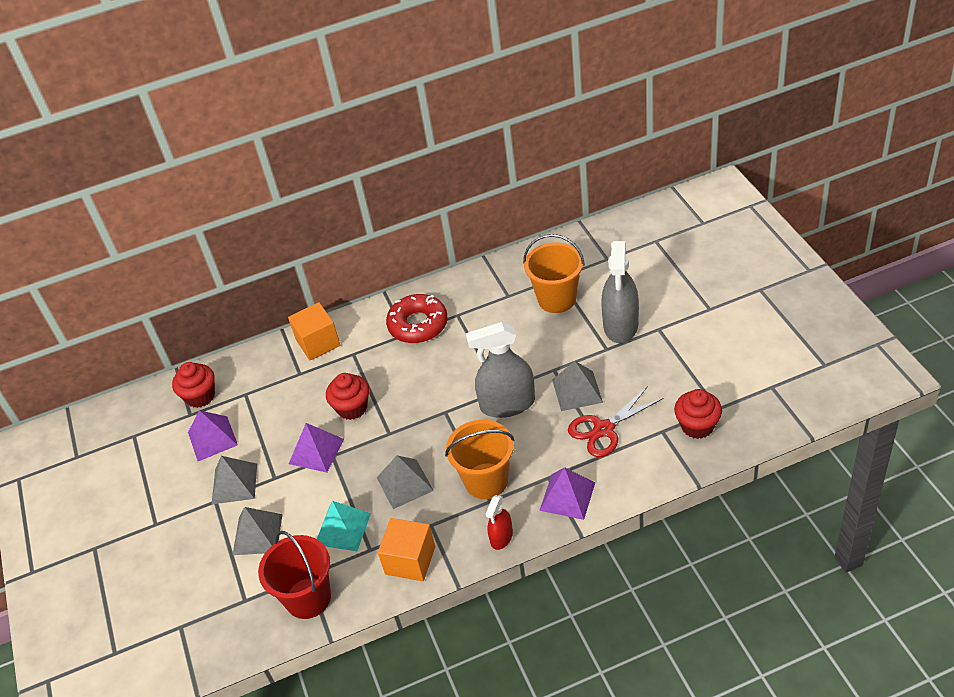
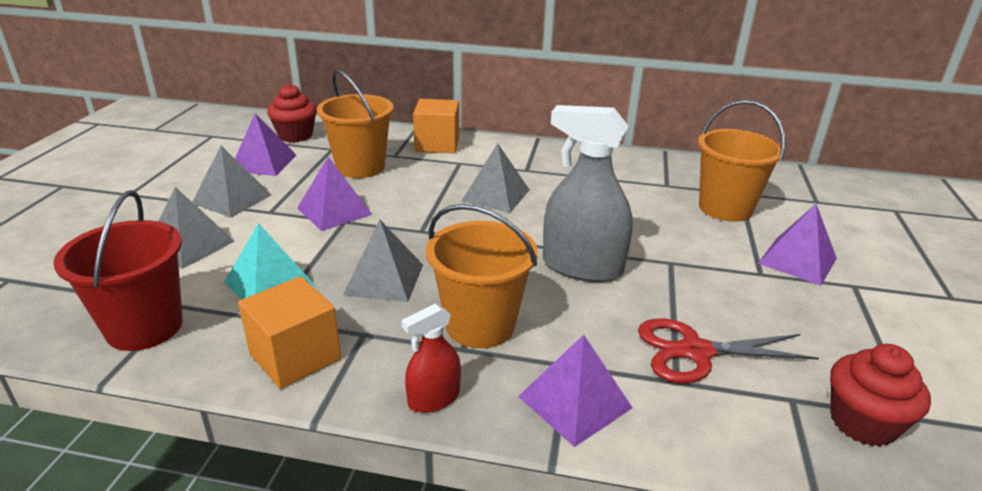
camera: 25 degrees right, 15 degrees down
(288, 400) = (360, 167): none -> orange bucket
(352, 408) = (410, 196): red cupcake -> none
(418, 325) = (546, 169): red donut -> none
(577, 391) = (686, 294): grey pyramid -> grey pyramid (495, 195)
(620, 325) = (797, 260): grey spray bottle -> purple pyramid

